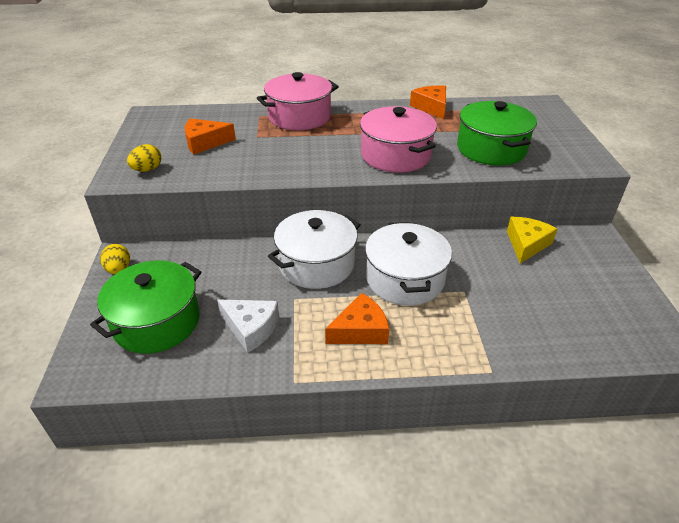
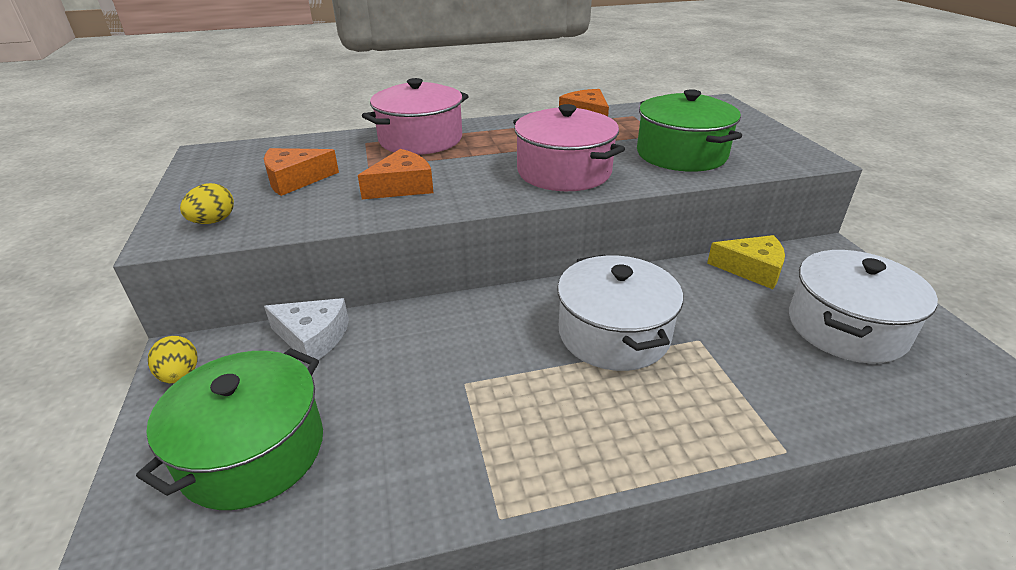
camera: 10 degrees left, 5 degrees down
(251, 328) = (409, 438): white cheese -> white cheese (313, 337)
(316, 264) = (484, 329): white pot -> white pot (846, 327)
(360, 330) = (576, 417): orange cheese -> orange cheese (402, 186)
(526, 244) = (751, 269): yellow cheese -> yellow cheese turned 90 degrees clockwise

